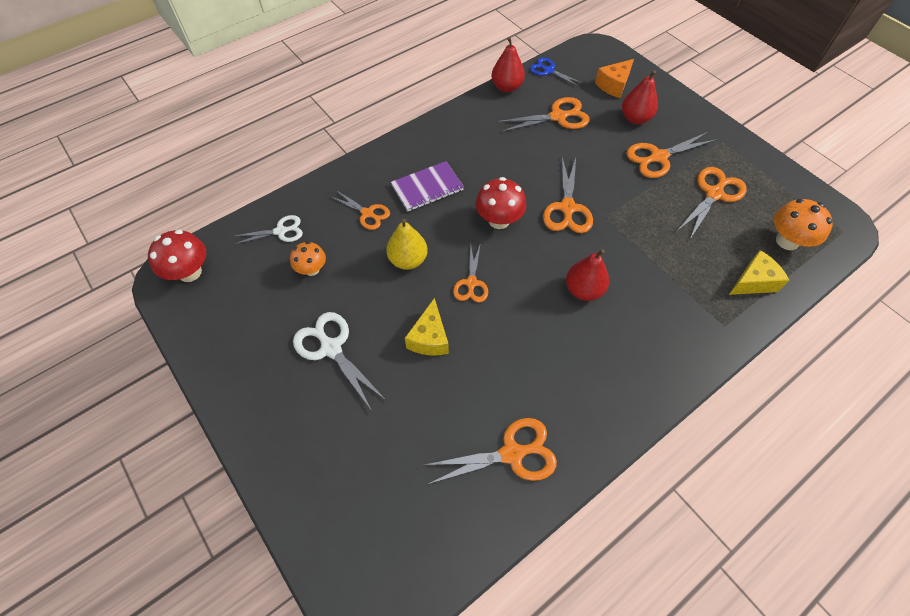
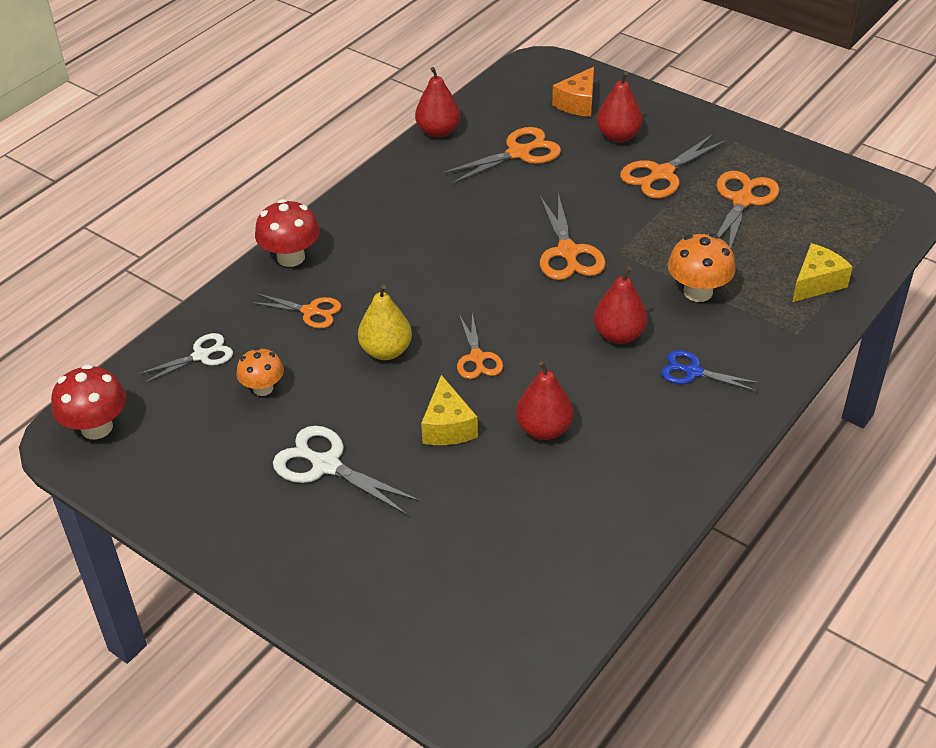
camera: 15 degrees left, 15 degrees down
(427, 187) = (378, 267): purple notebook -> none
(499, 220) = (486, 283): red mushroom -> red mushroom (291, 257)
(500, 360) = (544, 429): none -> red pear
(512, 453) = (593, 517): orange scissors -> none
(548, 71) = (486, 102): blue scissors -> blue scissors (693, 372)
(787, 241) = (843, 233): orange mushroom -> orange mushroom (698, 292)

